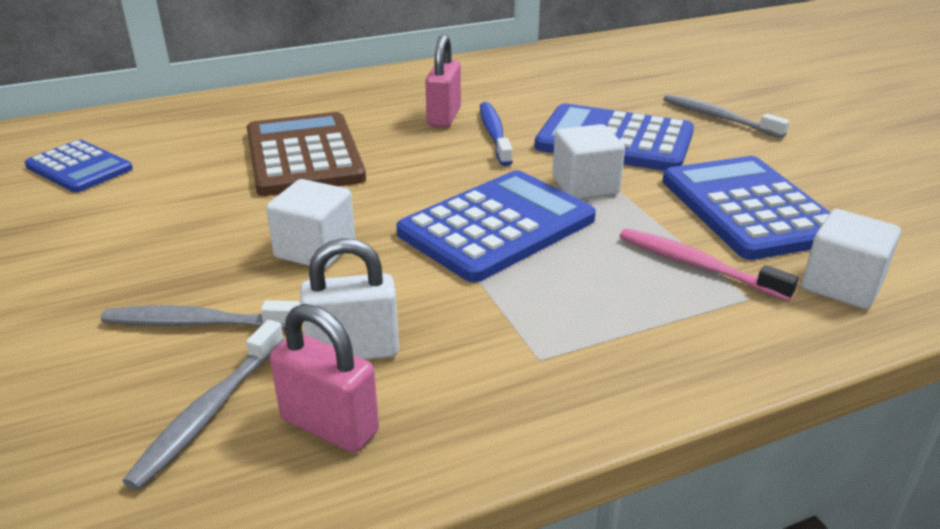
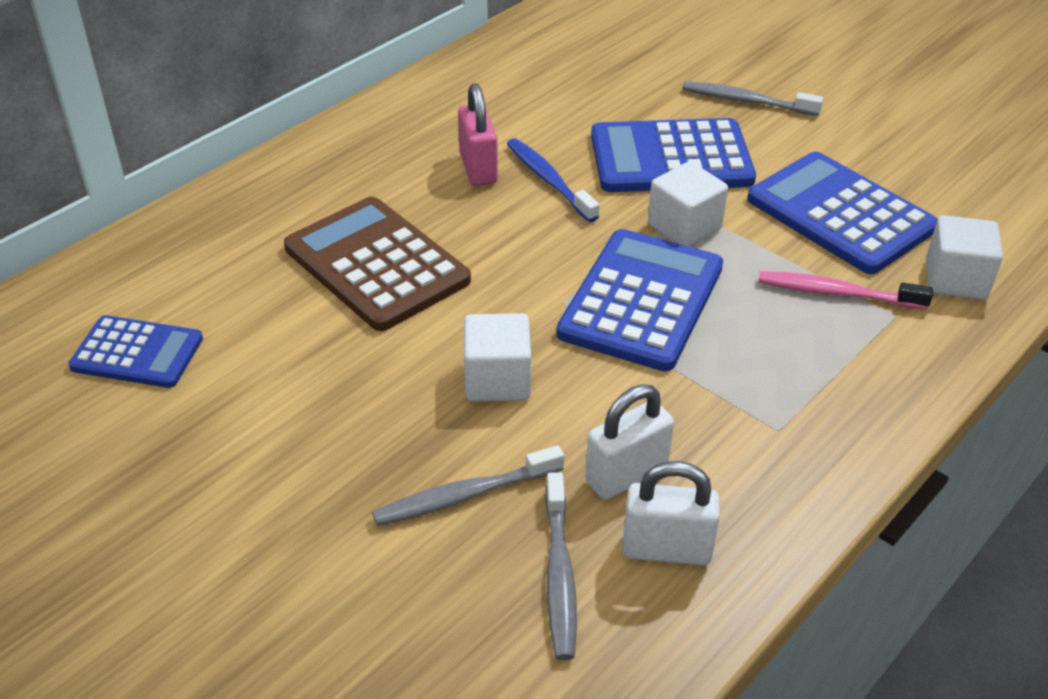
camera: 25 degrees left, 10 degrees up
(329, 425) = (666, 549): pink padlock -> white padlock

